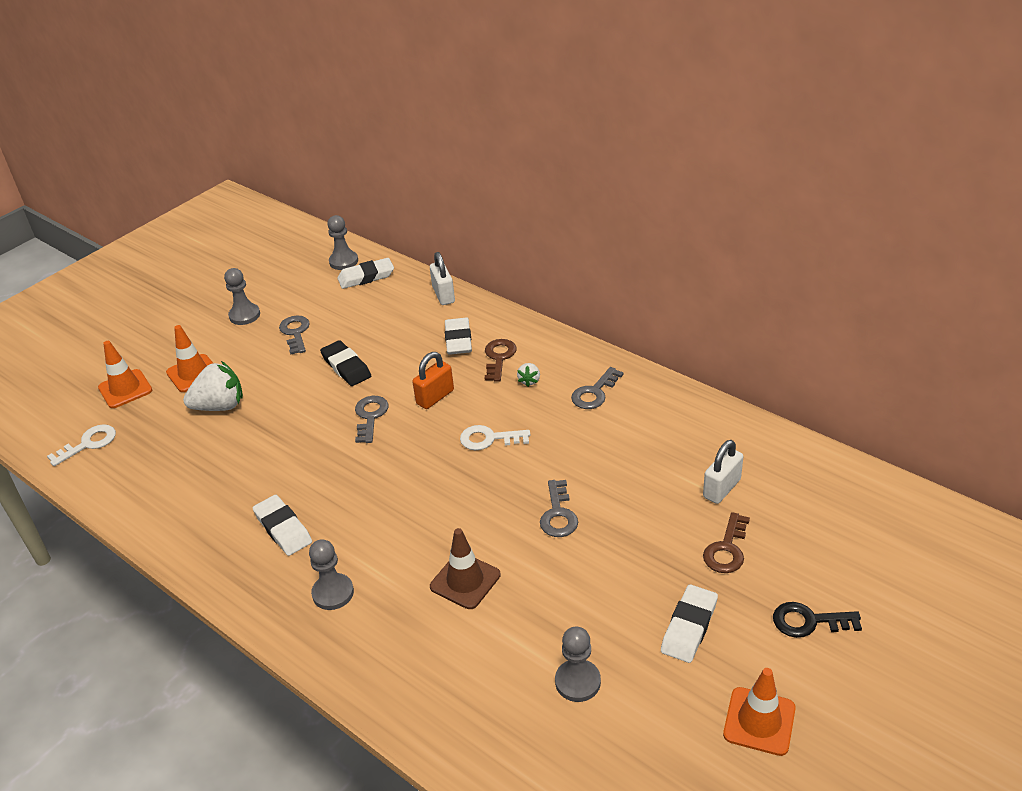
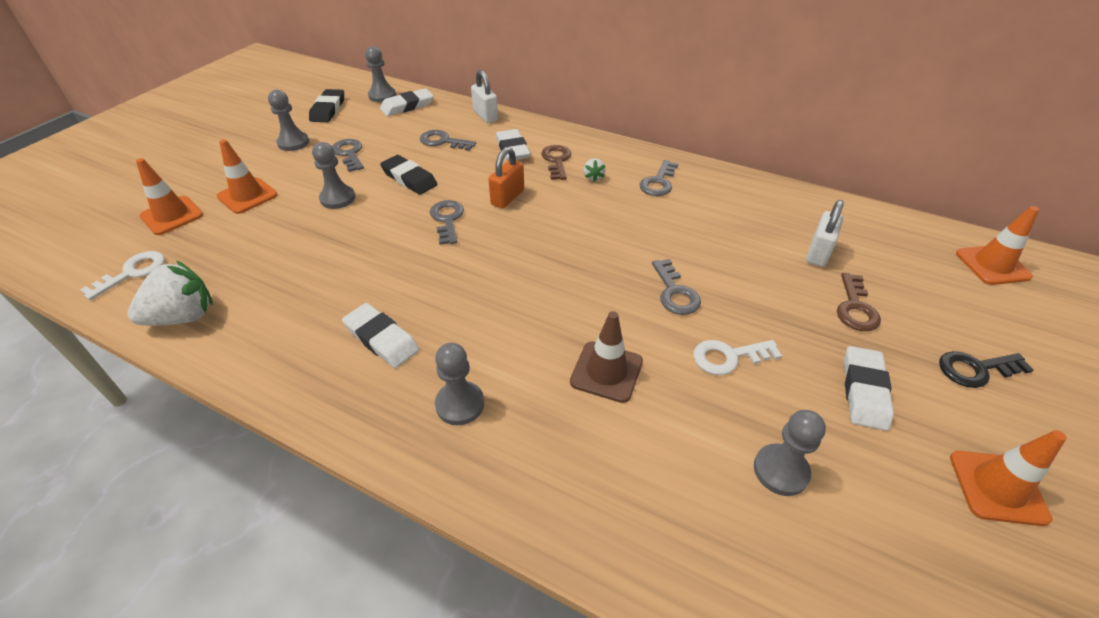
camera: 15 degrees left, 5 degrees up
(220, 406) = (282, 223): white strawberry -> white strawberry (183, 317)
(274, 384) = (337, 198): none -> grey pawn
(285, 276) = (328, 109): none -> black eraser
(390, 325) = (443, 141): none -> grey key
(489, 439) = (575, 229): white key -> white key (728, 357)
(899, 521) = (992, 265): none -> orange traffic cone

